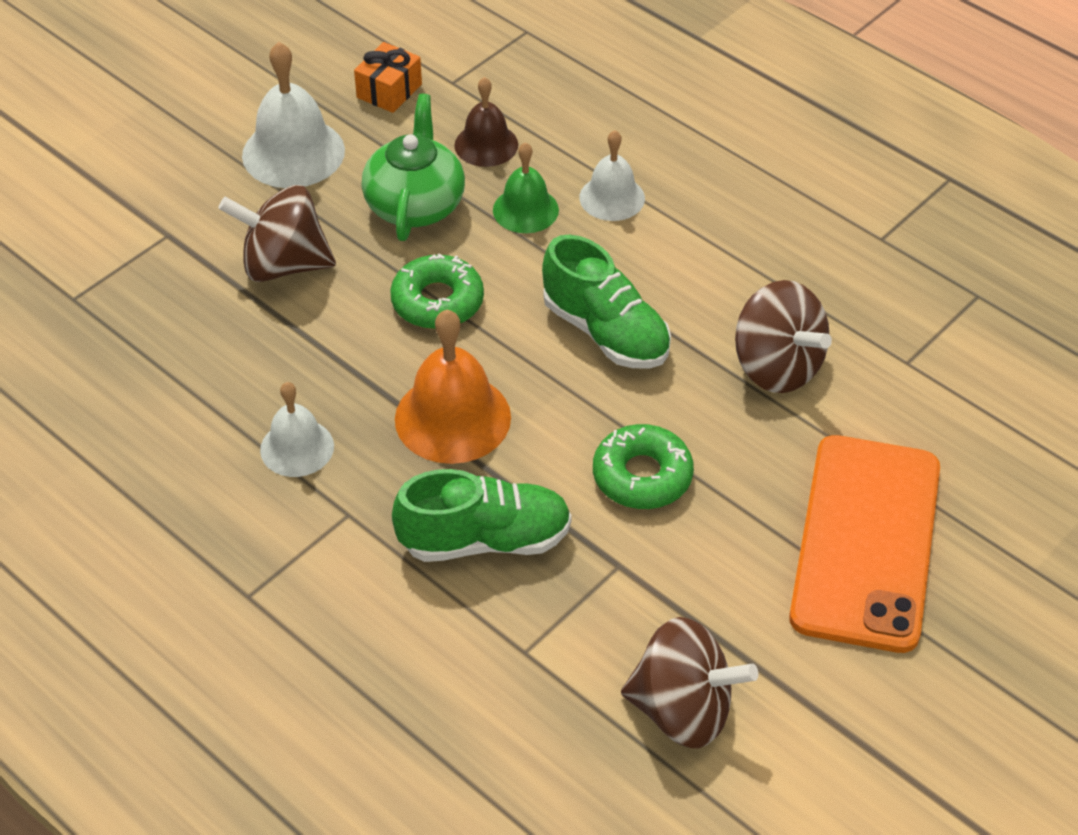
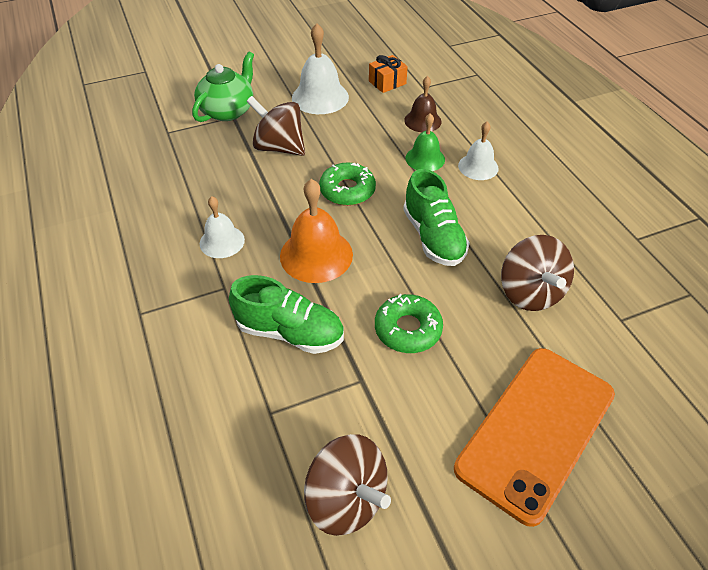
camera: 25 degrees right, 0 degrees up
(415, 204) = (366, 139): green teapot -> green teapot (228, 111)

